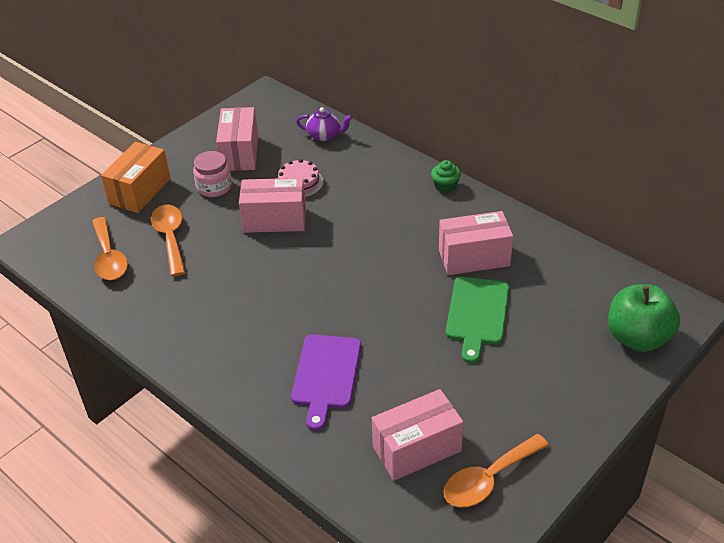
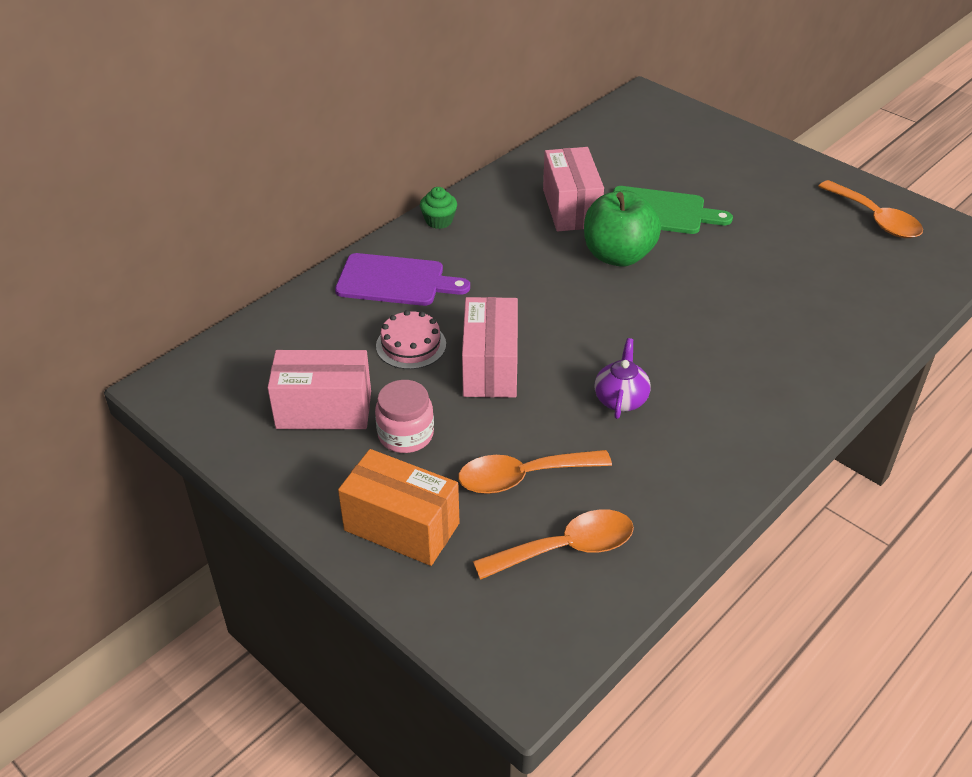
camera: 90 degrees left, 0 degrees up
(325, 135) = (302, 320): purple teapot -> purple teapot (620, 399)
(326, 375) = (768, 319): purple cutting board -> purple cutting board (395, 281)
(417, 449) = (853, 259): pink box -> none
(637, 338) = (683, 125): green apple -> green apple (618, 255)

